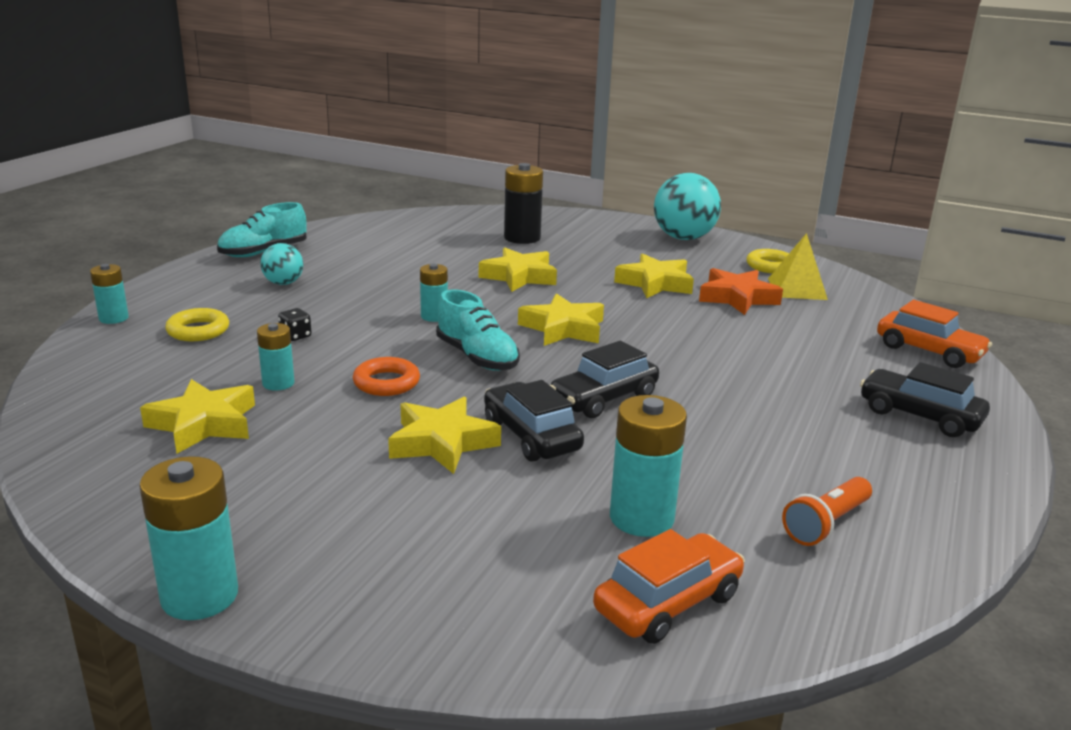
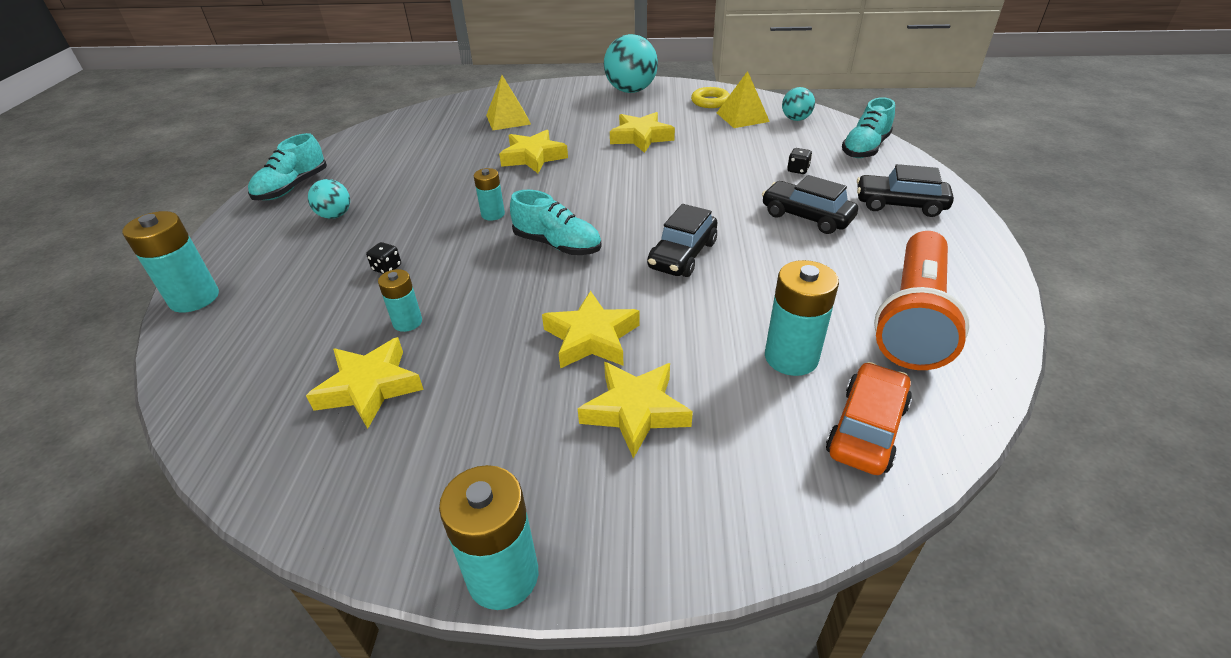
camera: 20 degrees left, 15 degrees up
(114, 318) = (194, 298): turquoise battery -> turquoise battery, size x1.67
(198, 330) = (290, 288): yellow ring -> none
(386, 383) = (502, 292): orange ring -> none
(522, 238) = (508, 119): black battery -> yellow pyramid
(531, 436) = (655, 308): black car -> black car (806, 217)
(563, 328) = (604, 198): yellow star -> yellow star (635, 411)
(737, 298) = (708, 135): orange star -> none
(818, 353) = (798, 170): none -> black dice
(826, 524) = (913, 317): orange flashlight -> orange flashlight, size x2.01
(864, 304) = (795, 119): none -> turquoise ball
(929, 351) = (865, 148): orange car -> turquoise shoe

